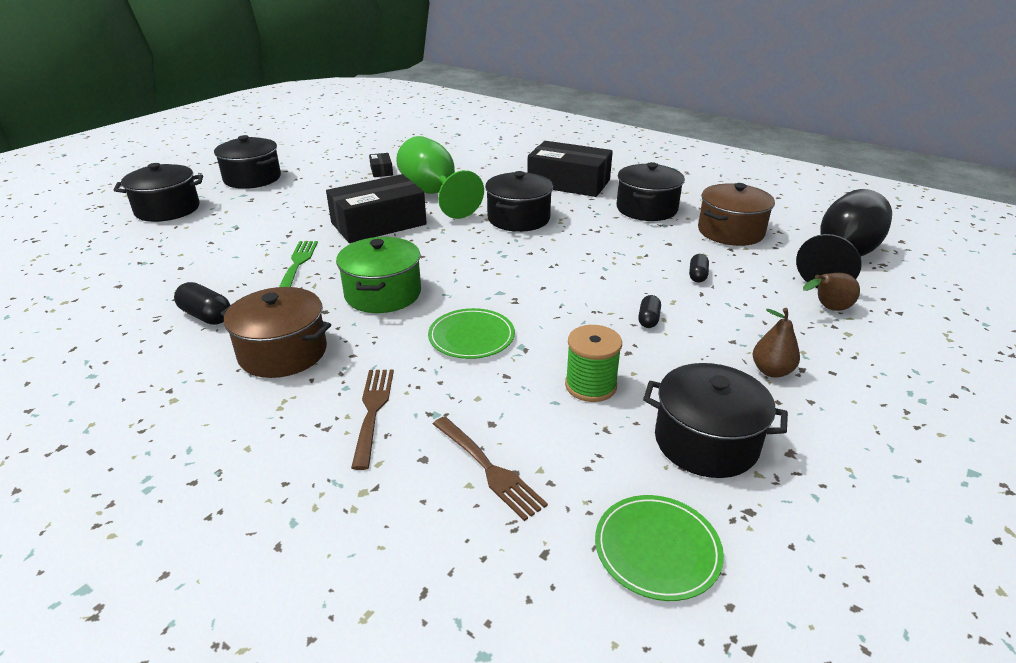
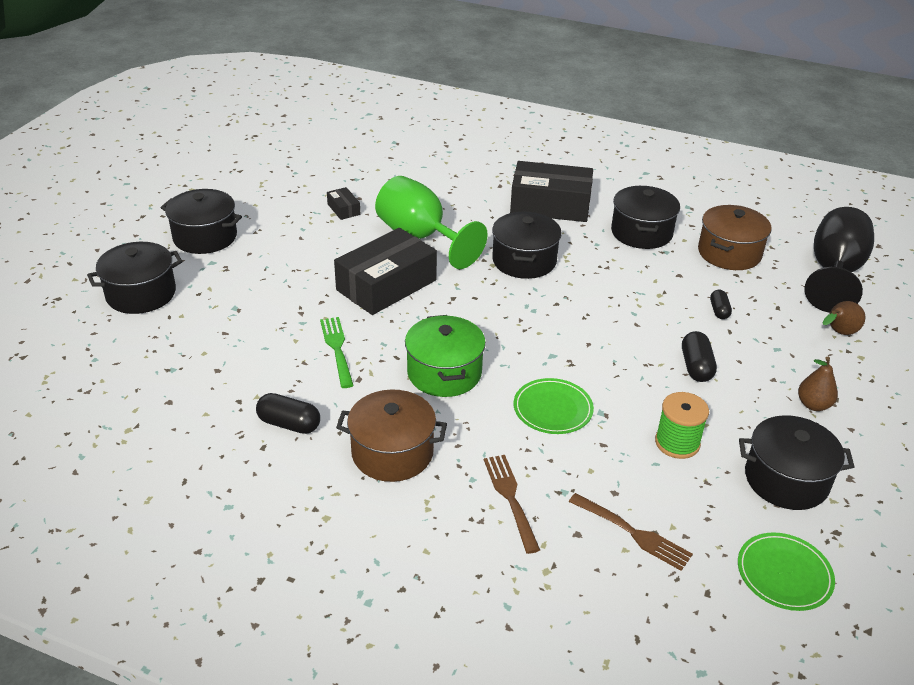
camera: 15 degrees left, 5 degrees up
(648, 319) = (696, 367): black capsule -> black capsule, size x1.54

